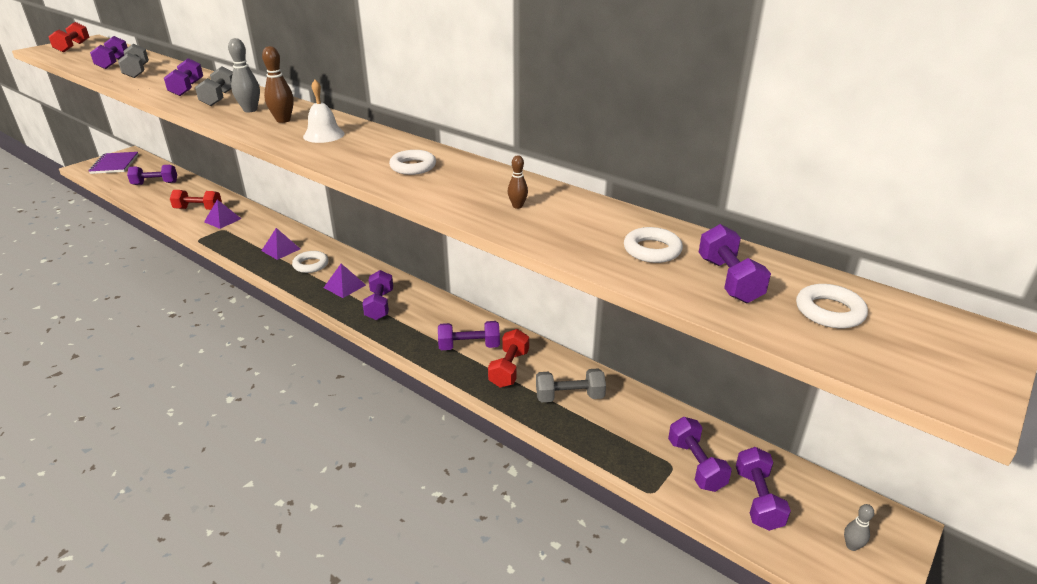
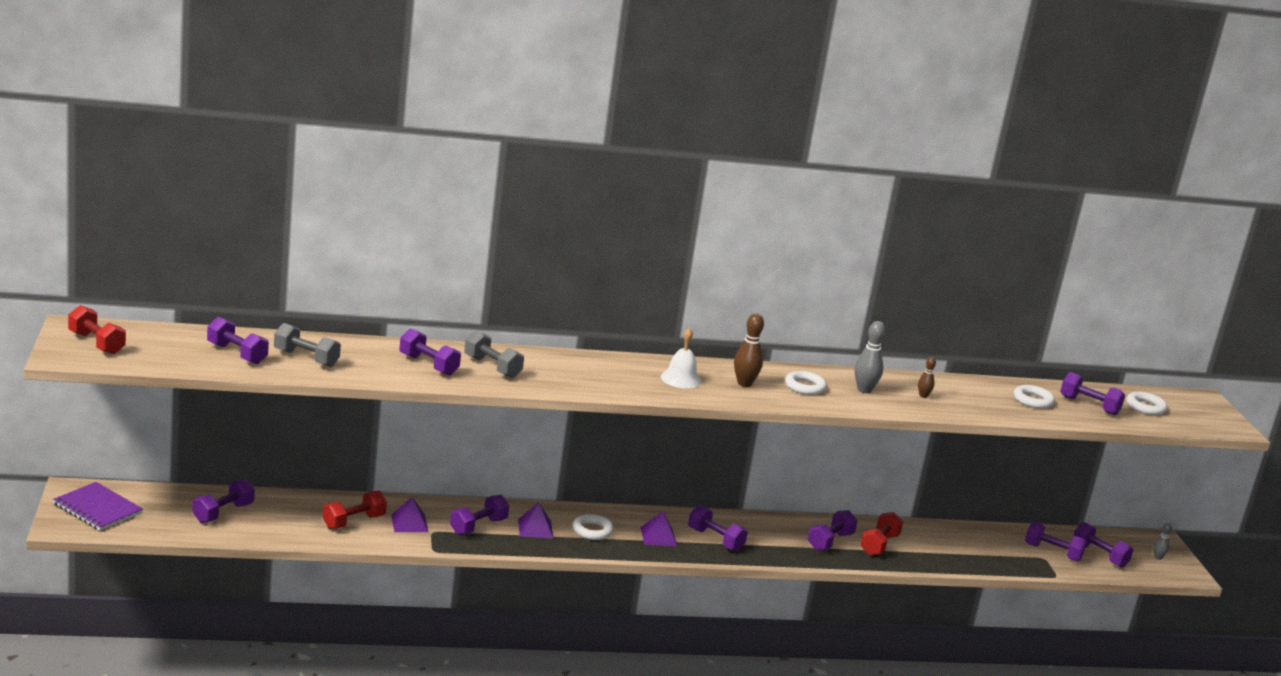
camera: 50 degrees left, 10 degrees down
(250, 110) = (557, 372): grey bowling pin -> grey bowling pin (864, 390)
(252, 236) = (478, 526): none -> purple dumbbell
(283, 120) = (613, 374): brown bowling pin -> brown bowling pin (744, 383)
(509, 369) = (879, 545): red dumbbell -> red dumbbell turned 60 degrees clockwise
(569, 397) = (939, 546): grey dumbbell -> none

